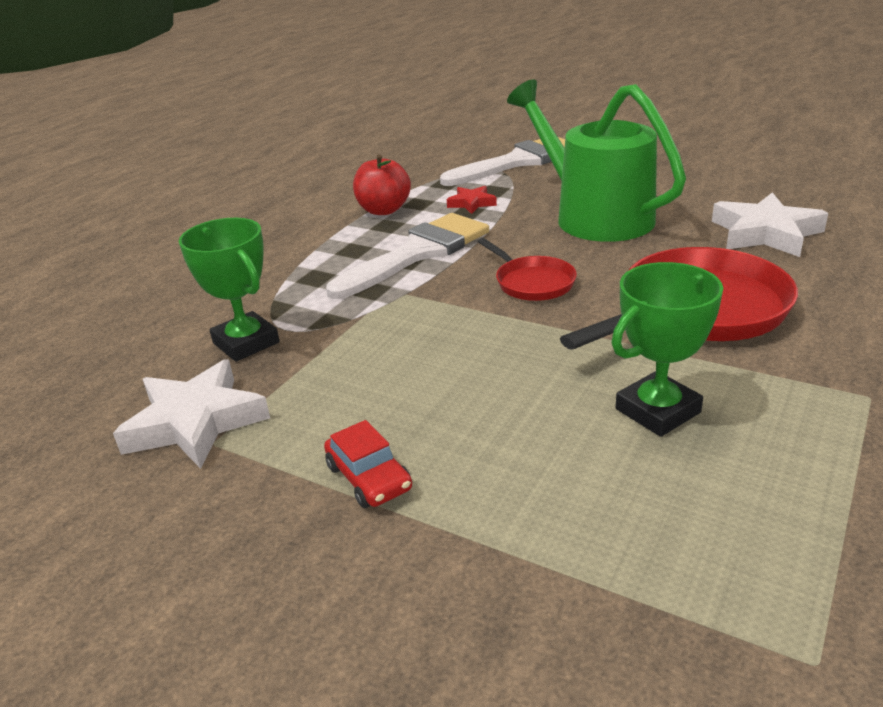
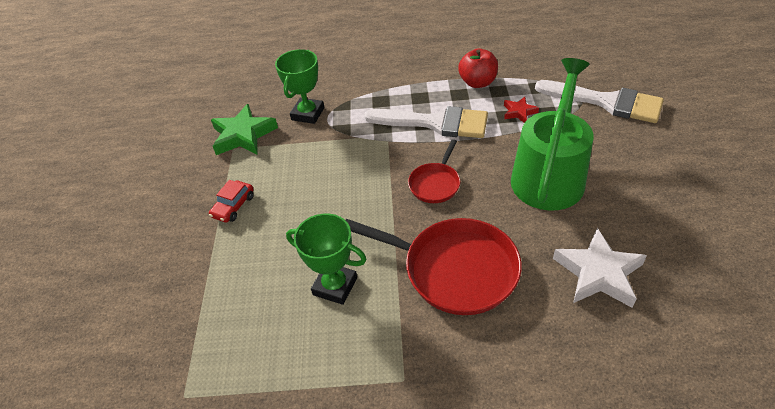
camera: 60 degrees right, 15 degrees up
(195, 422) = (243, 135): white star -> green star

